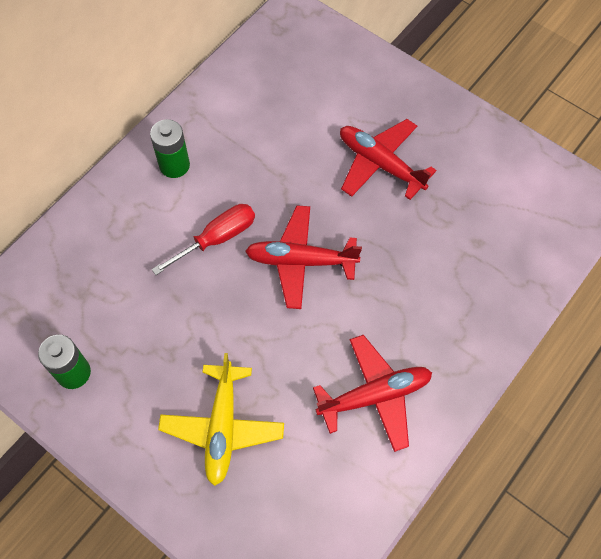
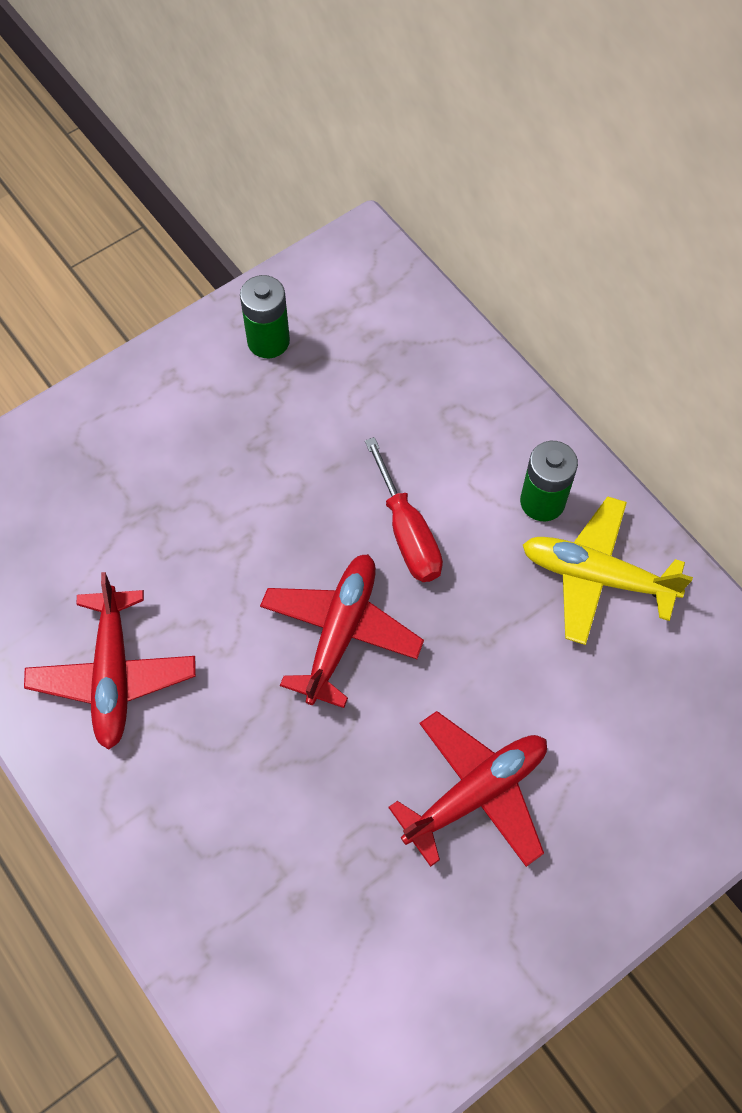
camera: 105 degrees right, 0 degrees up
(222, 427) = (141, 485): yellow plane -> yellow plane (596, 576)

